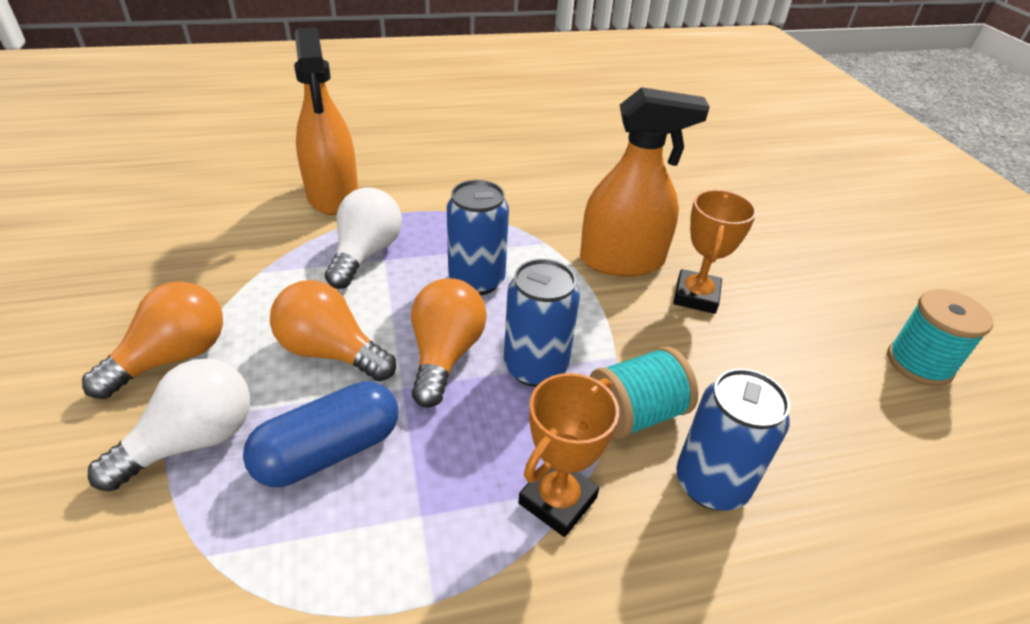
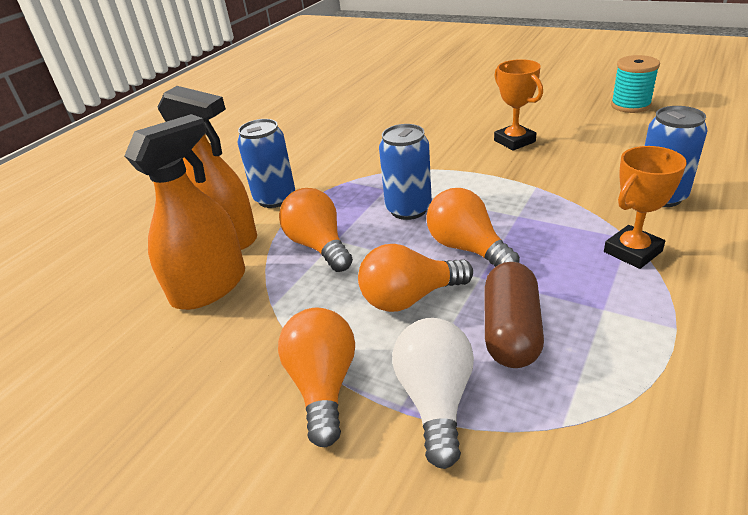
camera: 40 degrees left, 5 degrees down
(329, 451) = (511, 331): blue capsule -> brown capsule
(365, 254) = (319, 246): white light bulb -> orange light bulb
(535, 367) = (516, 218): blue can -> blue can (275, 198)
(557, 500) = (632, 251): orange trophy -> orange trophy turned 60 degrees clockwise
(621, 261) = (455, 151): orange spray bottle -> orange spray bottle (209, 286)
(635, 414) = (589, 199): turquoise spool -> none

